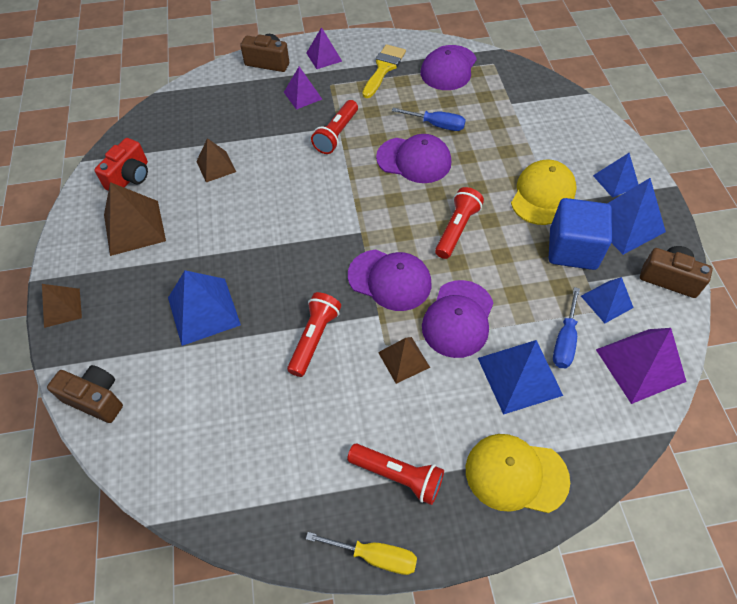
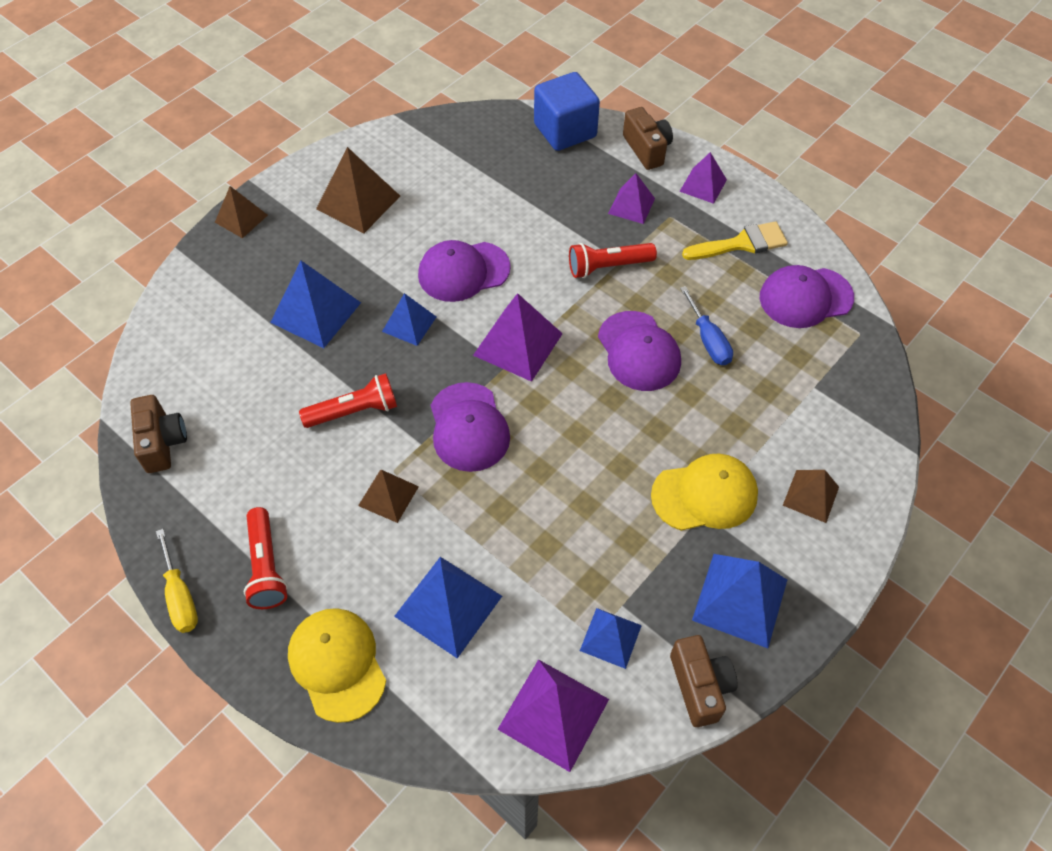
camera: 50 degrees right, 0 degrees up
(96, 399) = (179, 304): brown camera -> brown camera (163, 442)
(130, 177) = (407, 158): red camera -> none
(216, 166) = (477, 206): brown pyramid -> brown pyramid (811, 496)
(349, 214) = (517, 344): none -> purple pyramid
(457, 229) = (582, 444): red flashlight -> none
(458, 319) = (472, 512): purple cap -> purple cap (463, 271)
(564, 340) = (525, 623): blue screwdriver -> none
(572, 249) = (654, 566): blue cube -> blue cube (565, 131)
(615, 181) = (797, 556): blue pyramid -> blue pyramid (409, 324)

